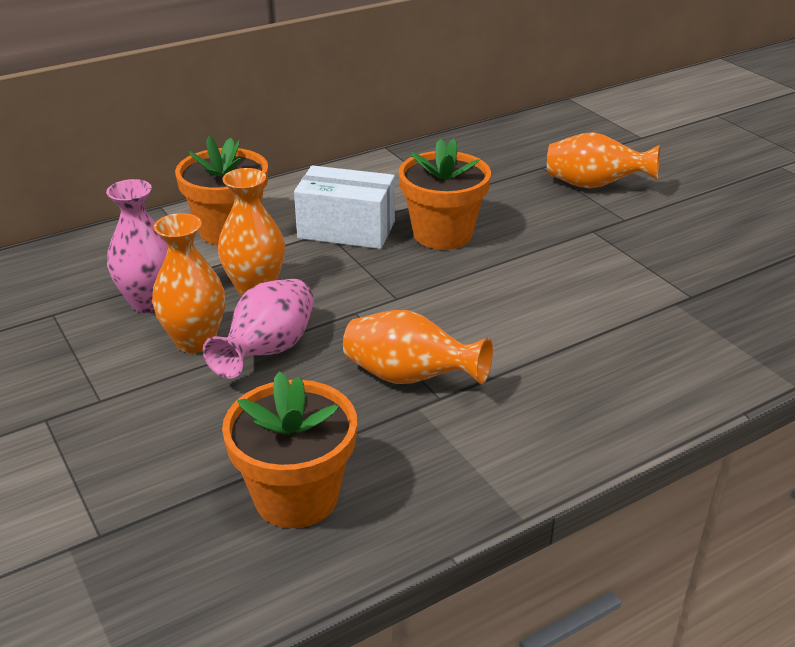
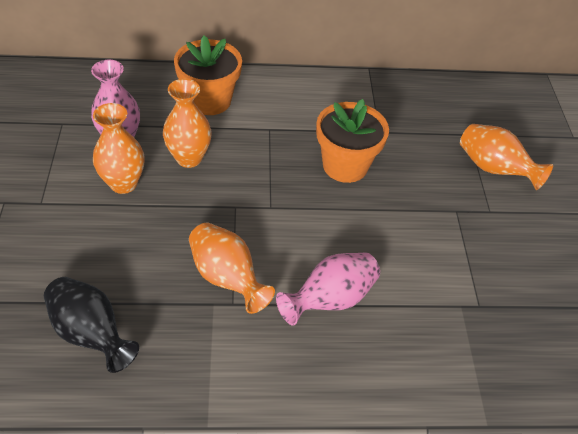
camera: 25 degrees right, 15 degrees up
(268, 351) = (159, 212): pink vase -> pink vase (330, 299)
(296, 496) = (91, 333): orange flower pot -> black vase
(346, 230) = (283, 133): white box -> none

